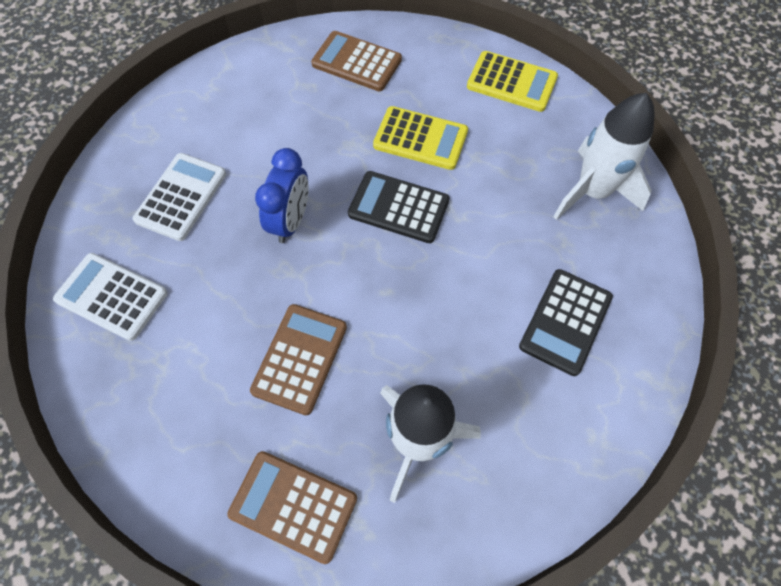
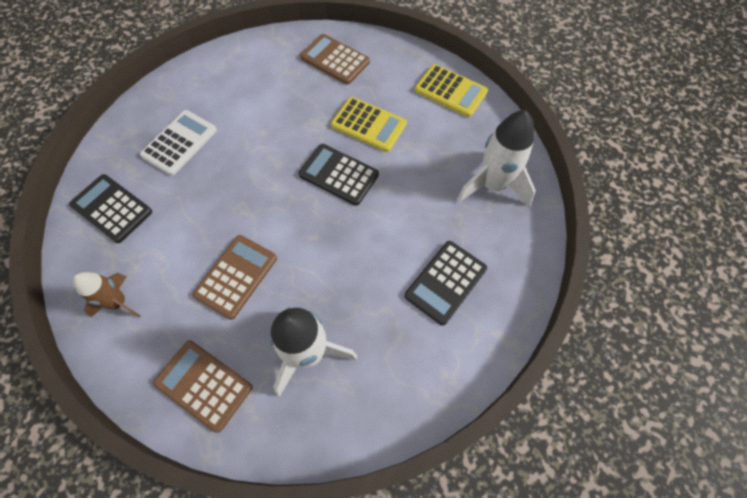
camera: 10 degrees right, 0 degrees up
(112, 296) = (112, 208): white calculator -> black calculator
(153, 419) = (119, 302): none -> brown rocket
(291, 221) = (255, 173): blue clock -> none

